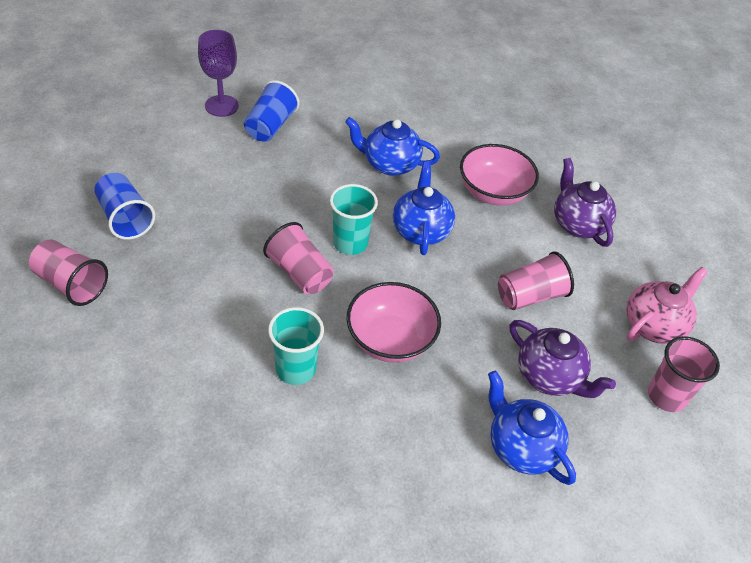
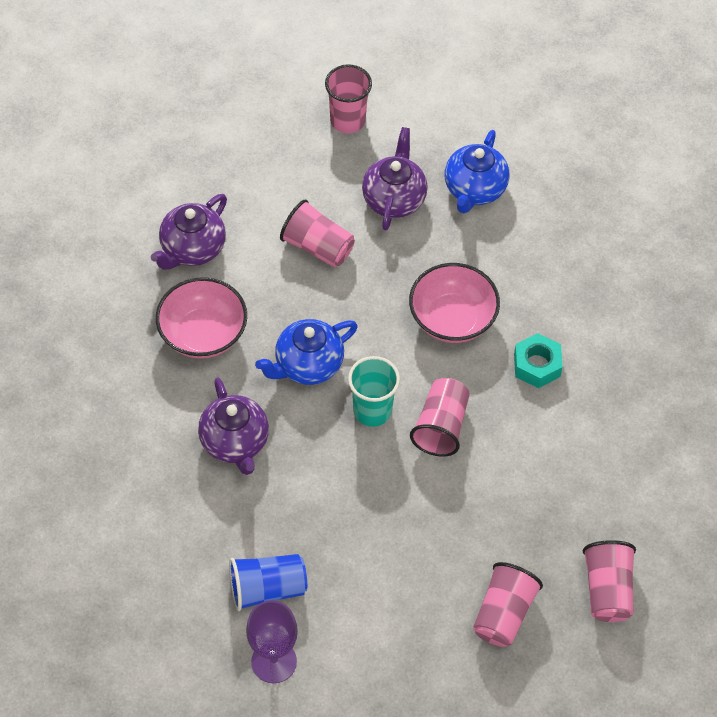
camera: 120 degrees left, 10 degrees up
(125, 218) = (503, 613): blue cup -> pink cup
(295, 369) = (537, 365): turquoise cup -> turquoise nut
(389, 164) = (235, 442): blue teapot -> purple teapot
(654, 325) = (277, 151): pink teapot -> none

